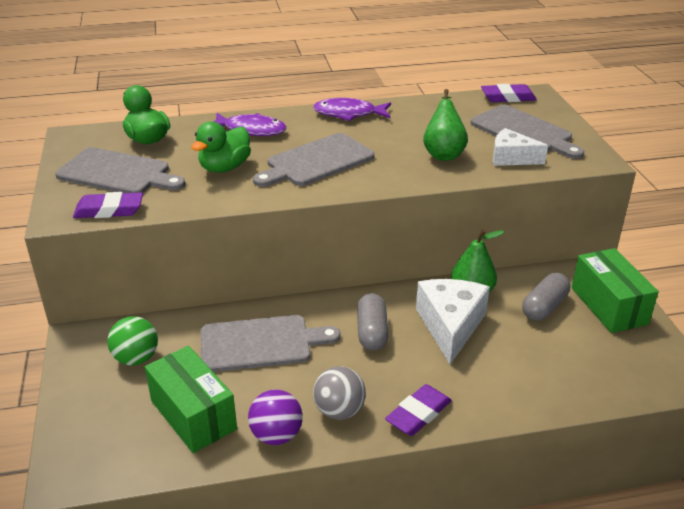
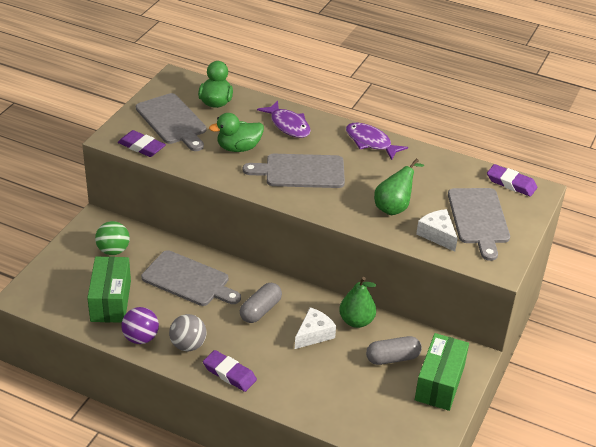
camera: 35 degrees right, 5 degrees up
(418, 414) = (229, 374): purple eraser -> purple eraser turned 45 degrees clockwise
(450, 326) = (314, 334): white cheese -> white cheese, size x0.64

